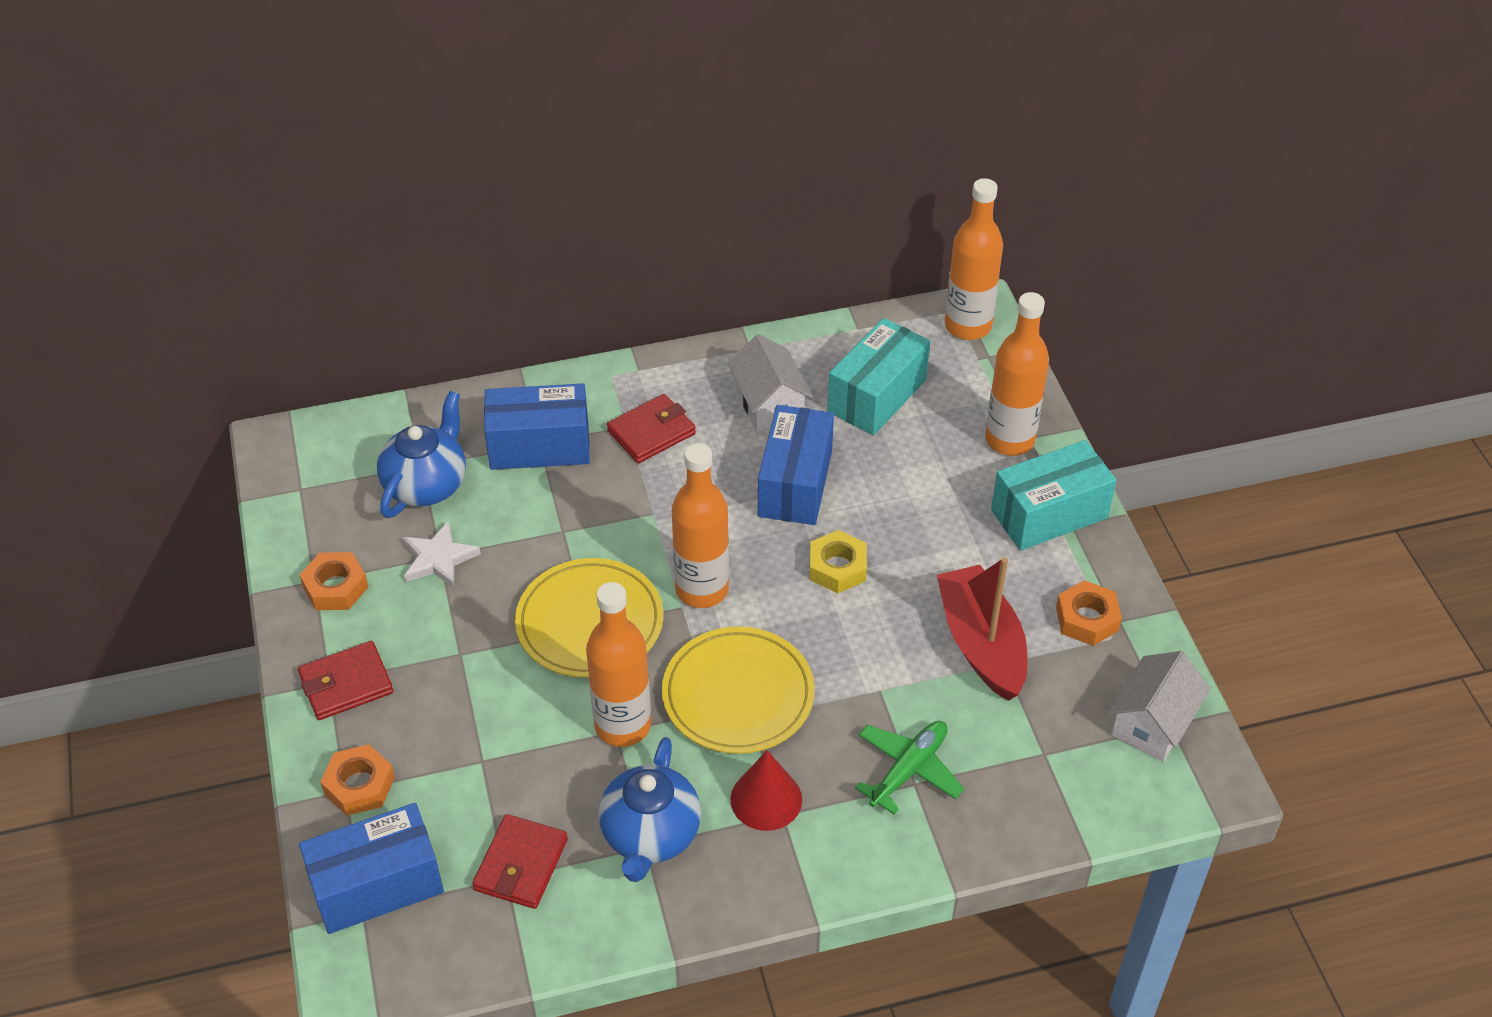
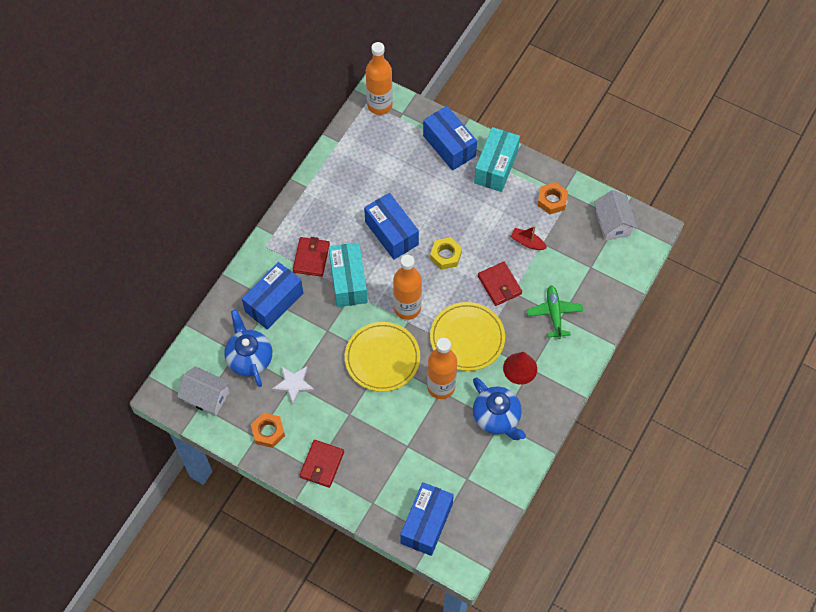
camera: 45 degrees left, 15 degrees up
(359, 785) = (375, 496): orange nut -> none
(521, 865) = (466, 469): red wallet -> red wallet (499, 285)
(769, 404) = (342, 206): white house -> white house (206, 396)
(877, 395) = (379, 167): turquoise box -> turquoise box (348, 281)
(981, 644) = (527, 242): red boat -> red boat, size x0.49
(1009, 440) = (449, 146): orange bottle -> blue box

